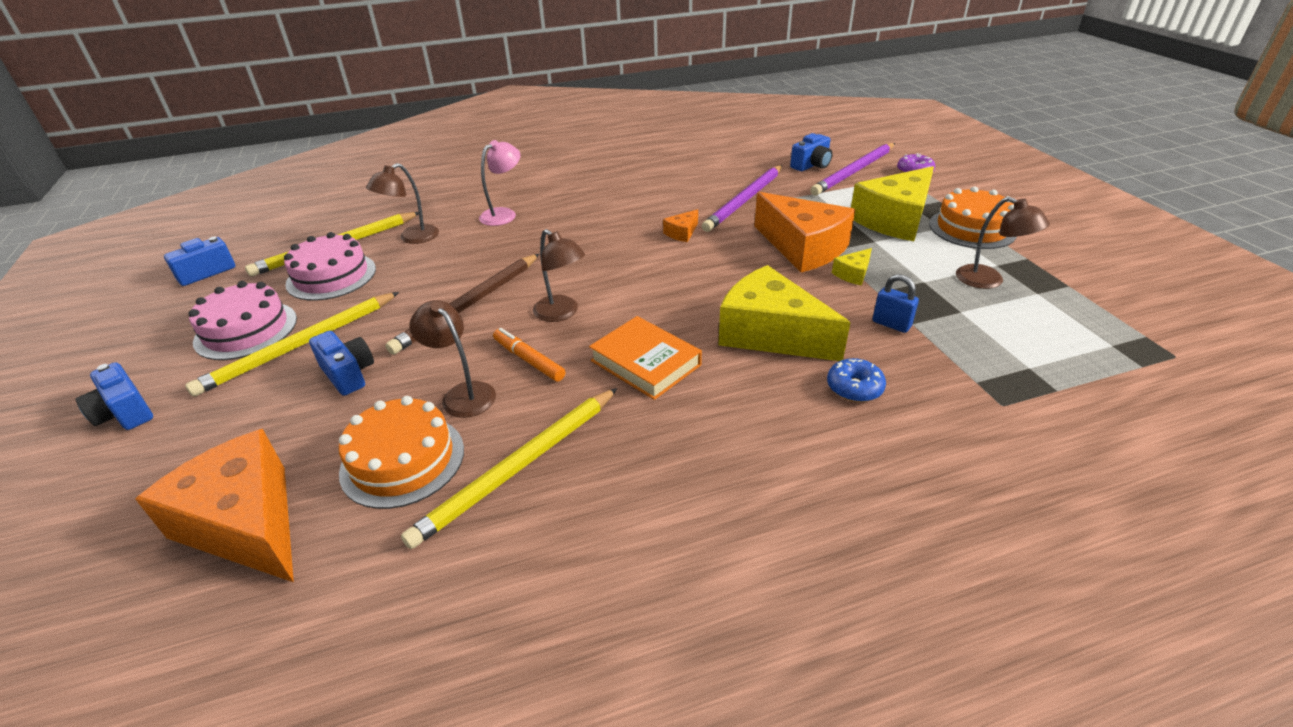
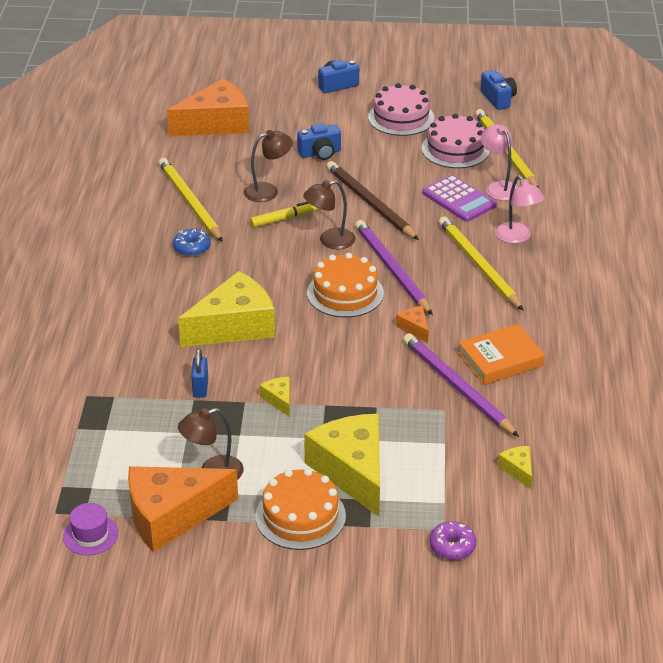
camera: 110 degrees right, 0 degrees up
(301, 345) = (367, 137): yellow pencil -> yellow pencil (479, 266)
(402, 460) = (225, 167): orange cake -> orange cake (345, 293)
(412, 238) = (498, 187): brown lamp -> pink lamp
(443, 254) = (459, 199): none -> purple calculator
(529, 360) = (283, 219): orange marker -> yellow marker
(645, 363) = (245, 264): orange book -> orange book (500, 360)
(803, 248) = (340, 389): orange cheese -> orange cheese (171, 516)
(811, 165) = (518, 470): blue camera -> yellow cheese
(854, 171) = (481, 497): purple pencil -> purple pencil (392, 270)
(854, 388) = (152, 340): blue donut -> blue donut (192, 248)
(891, 324) = (200, 388): blue padlock -> blue padlock turned 60 degrees counterclockwise
(1160, 322) = (90, 535): none -> purple hat

